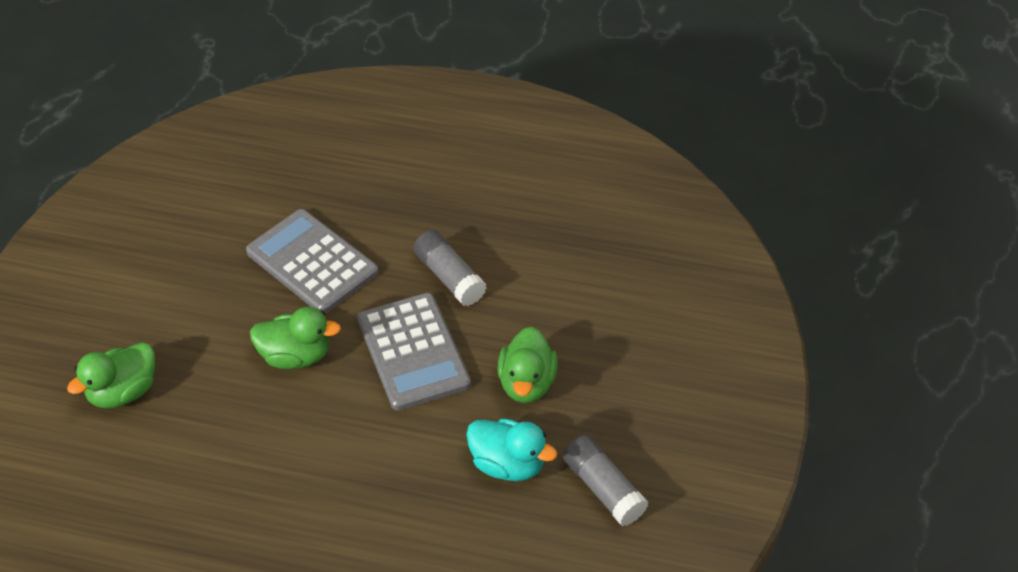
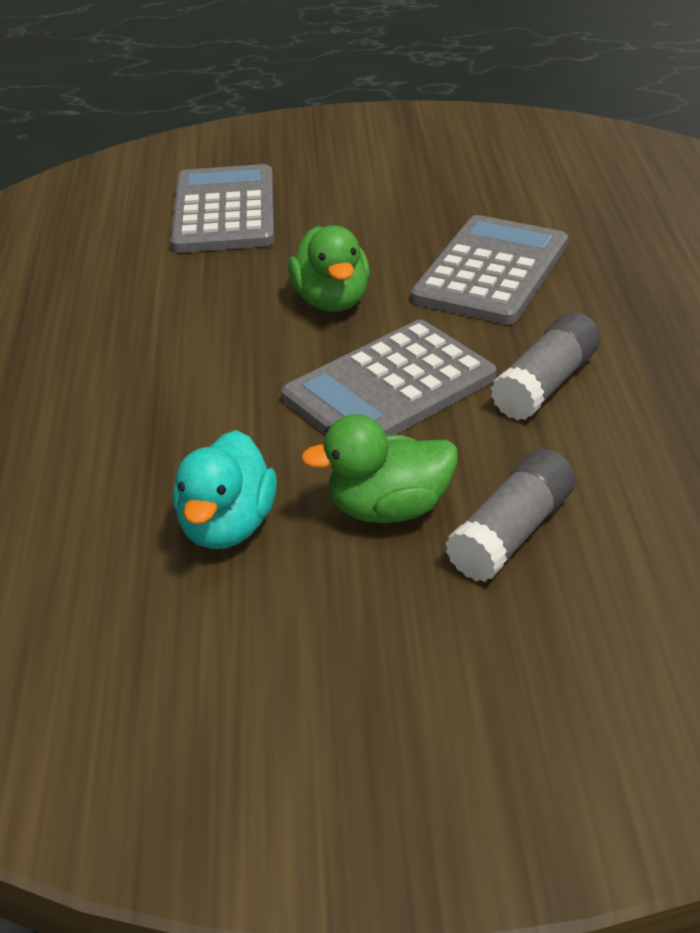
camera: 75 degrees right, 10 degrees down
(123, 392) = (224, 211): green duck -> grey calculator
(603, 488) = (216, 645): grey glue stick -> grey glue stick (511, 533)

